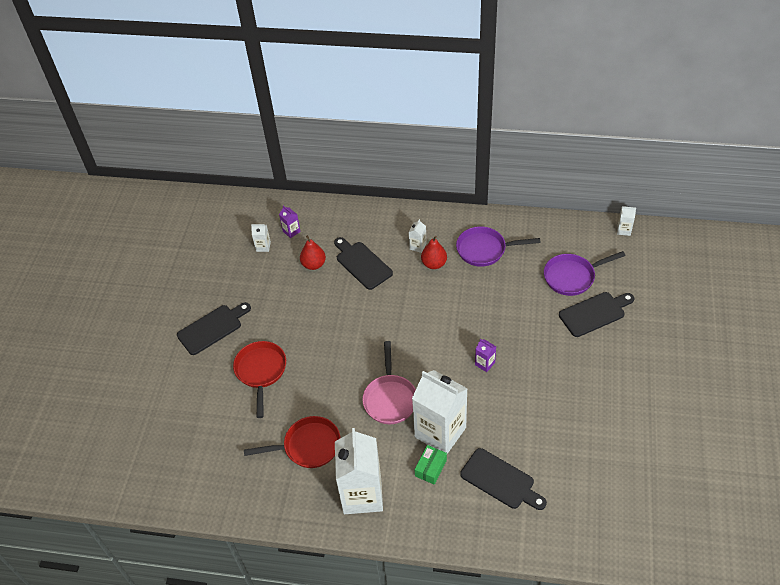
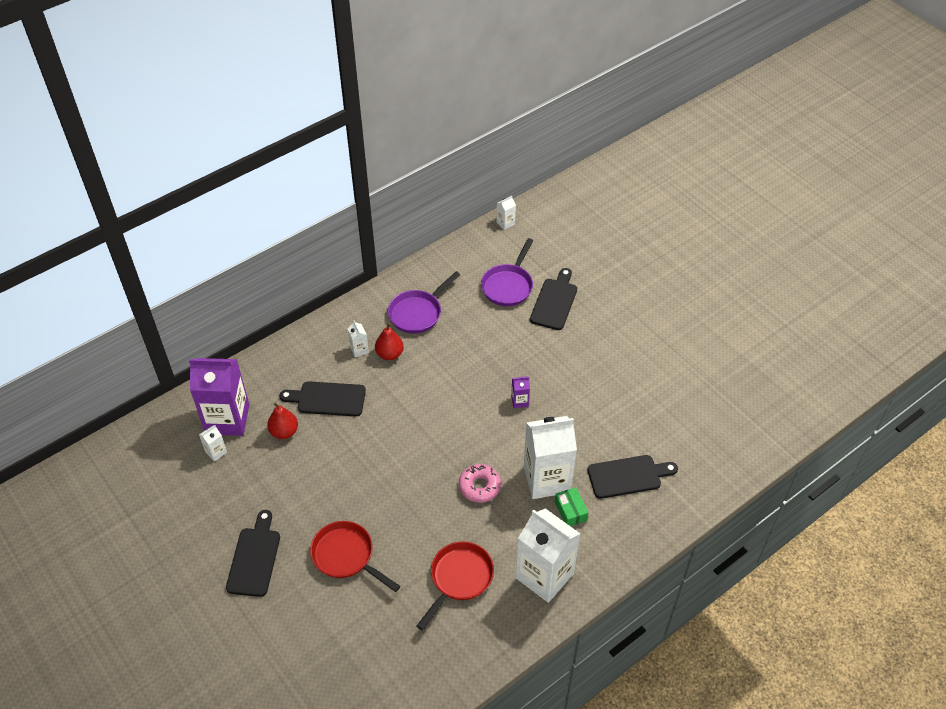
camera: 50 degrees left, 0 degrees up
(291, 231) = (227, 419): purple carton -> purple carton, size x2.45
(390, 398) = (479, 486): pink pan -> pink donut

